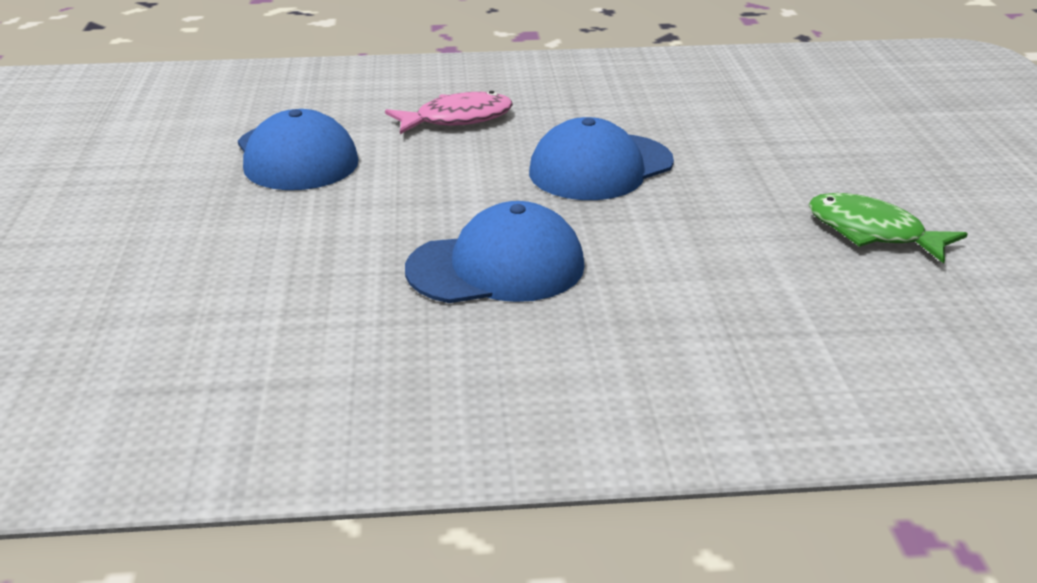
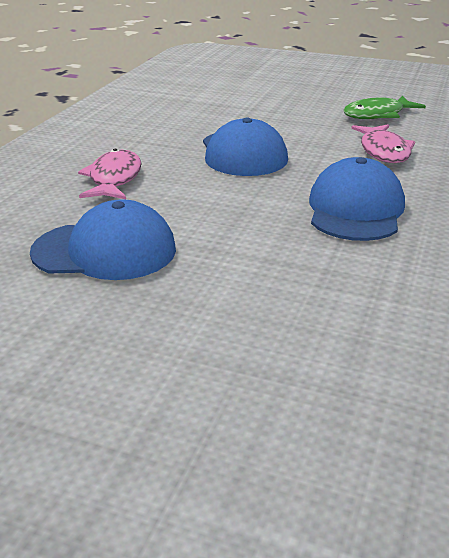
camera: 65 degrees left, 0 degrees up
(718, 259) = (383, 151): none -> pink fish

